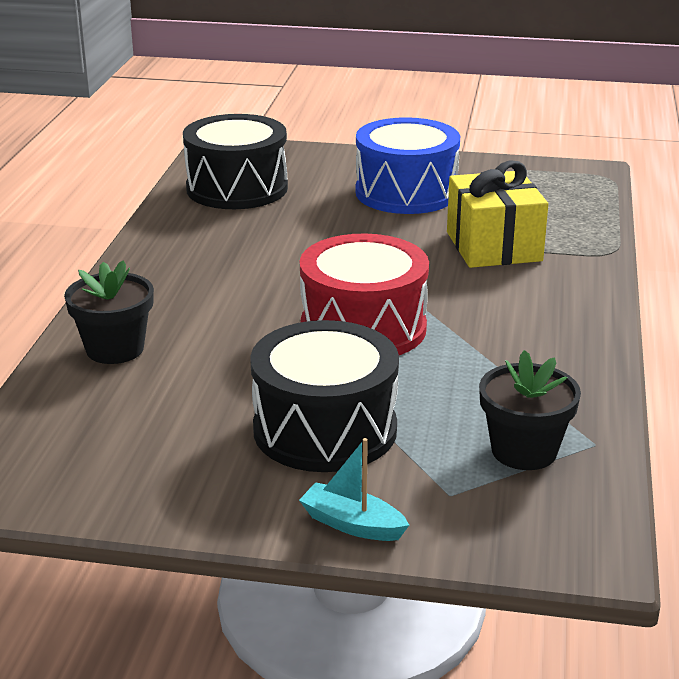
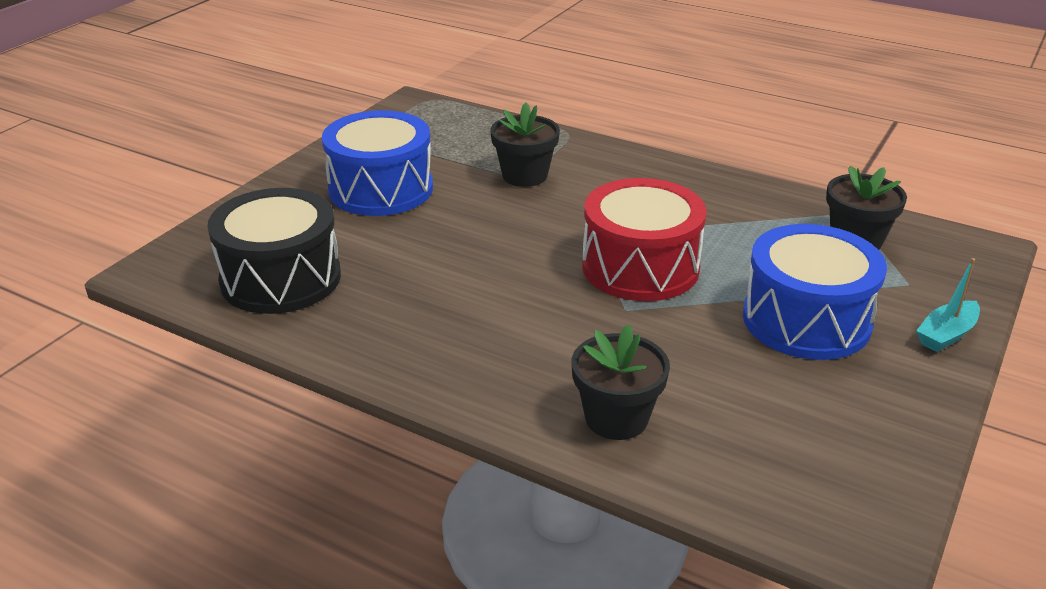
camera: 70 degrees left, 5 degrees up
(325, 429) = (806, 320): black drum -> blue drum
(493, 246) = (525, 175): yellow gift -> black flower pot

